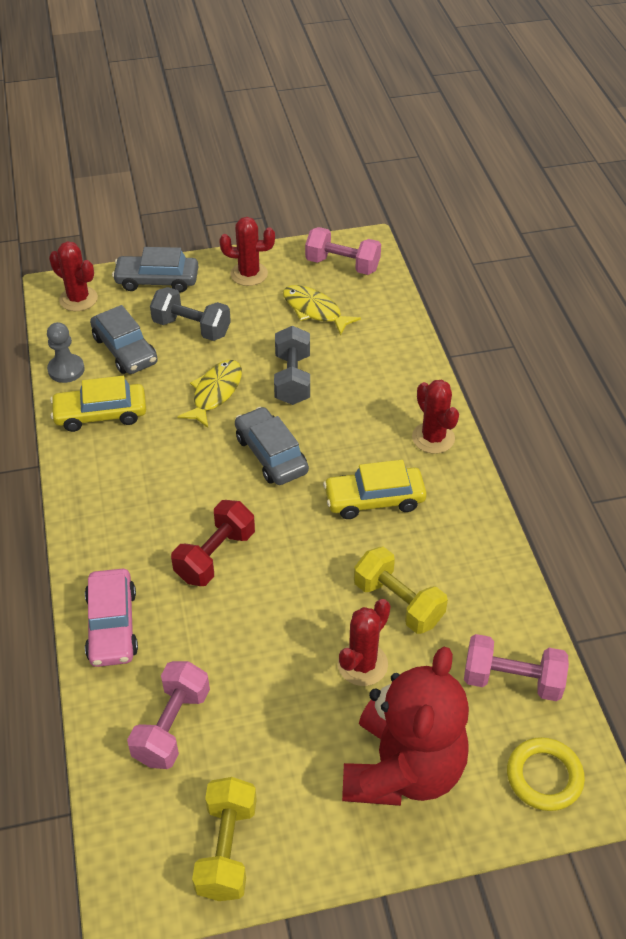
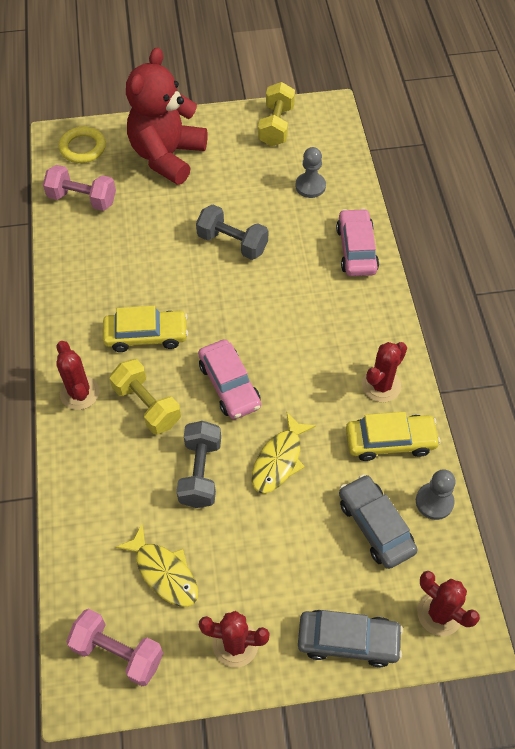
camera: 175 degrees left, 10 degrees up
(172, 726) = (310, 186): pink dumbbell -> grey pawn
(191, 328) = (304, 554): grey dumbbell -> grey dumbbell (232, 243)
(215, 556) = (281, 296): red dumbbell -> none
(271, 454) = (229, 385): grey car -> pink car
(362, 664) = (180, 214): red cactus -> red cactus (381, 385)
(398, 602) = (146, 252): yellow dumbbell -> yellow dumbbell (147, 405)

